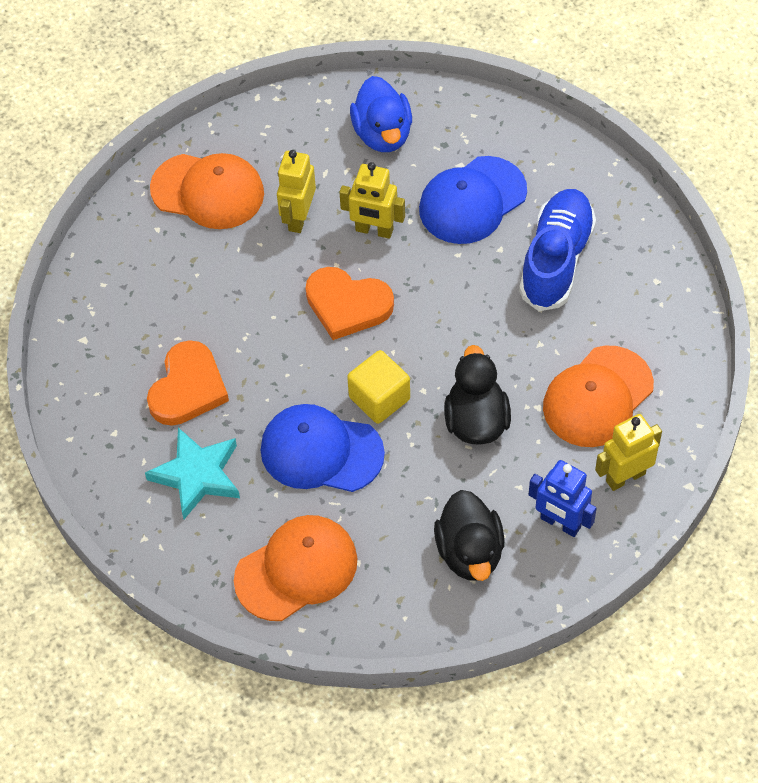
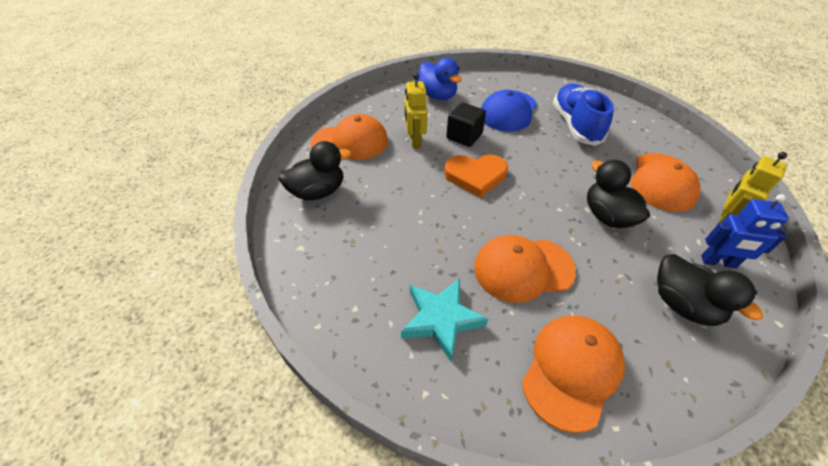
camera: 25 degrees left, 10 degrees down
(132, 265) = (318, 192): none -> black duck
(188, 388) = (398, 256): orange heart -> none
(321, 451) = (523, 269): blue cap -> orange cap
(374, 230) = (464, 136): yellow robot -> black cube
(379, 398) = (536, 222): yellow cube -> none

